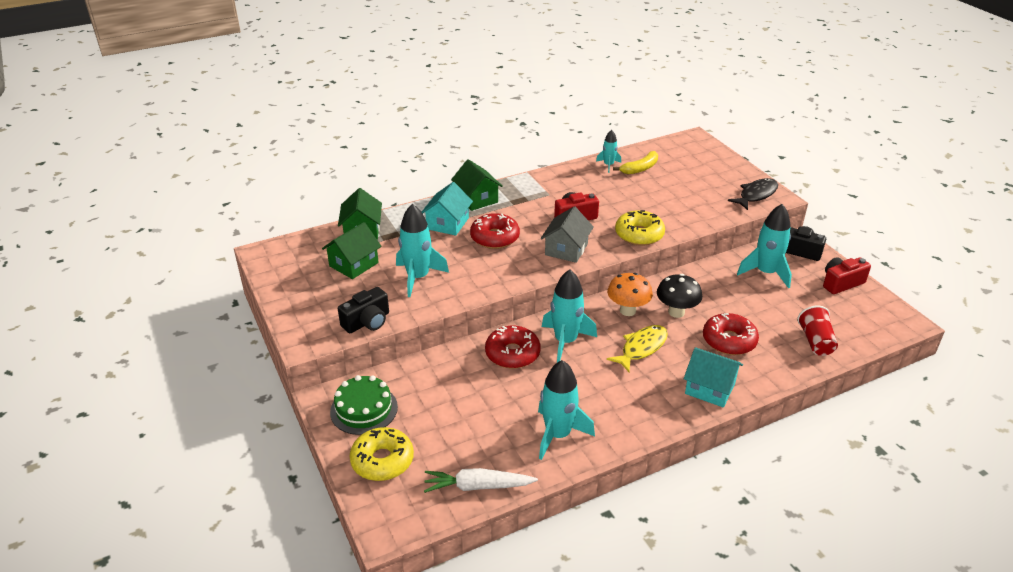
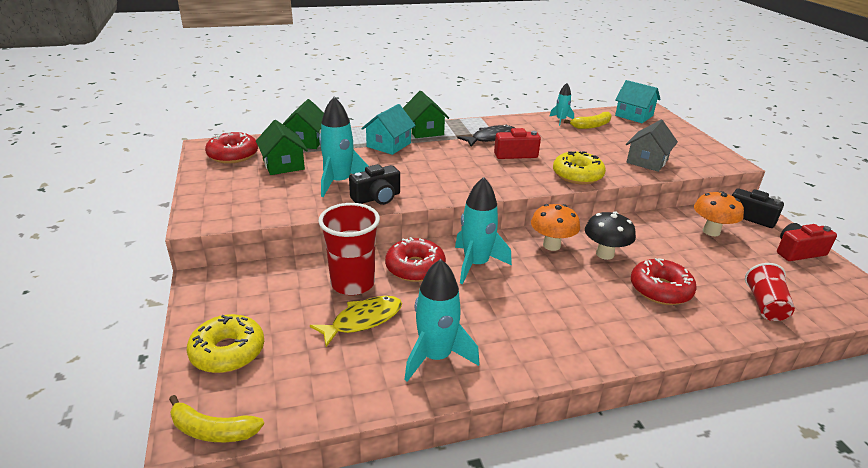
camera: 10 degrees right, 5 degrees down
(354, 264) = (283, 164): green house -> green house turned 75 degrees counterclockwise
(364, 409) = (236, 297): green cake -> none
(367, 322) = (269, 212): black camera -> black camera (377, 198)
(403, 526) = (212, 430): none -> yellow banana
(462, 379) = (352, 283): none -> red cup
(477, 486) = (320, 399): white carrot -> none
(495, 237) = (429, 160): red donut -> red donut (233, 155)
(566, 249) = (498, 178): grey house -> grey house (647, 161)
(641, 348) = (558, 282): yellow fish -> yellow fish (363, 320)
(710, 388) = (629, 335): turquoise house -> turquoise house (634, 115)
(756, 195) = (708, 158): black fish -> black fish (491, 138)
(765, 273) = (711, 231): turquoise rocket -> orange mushroom

